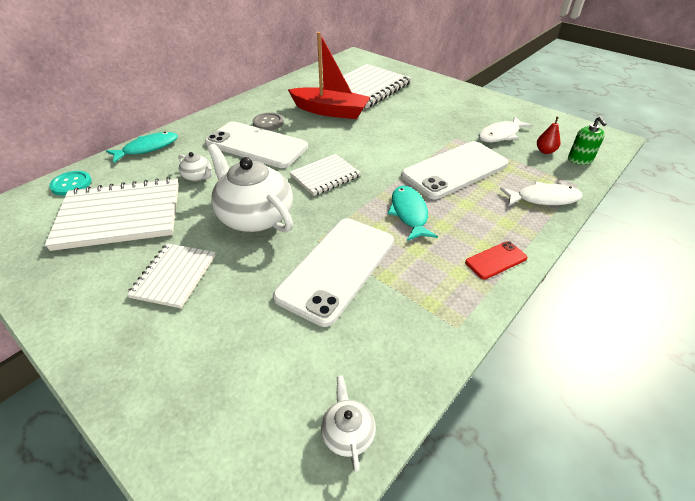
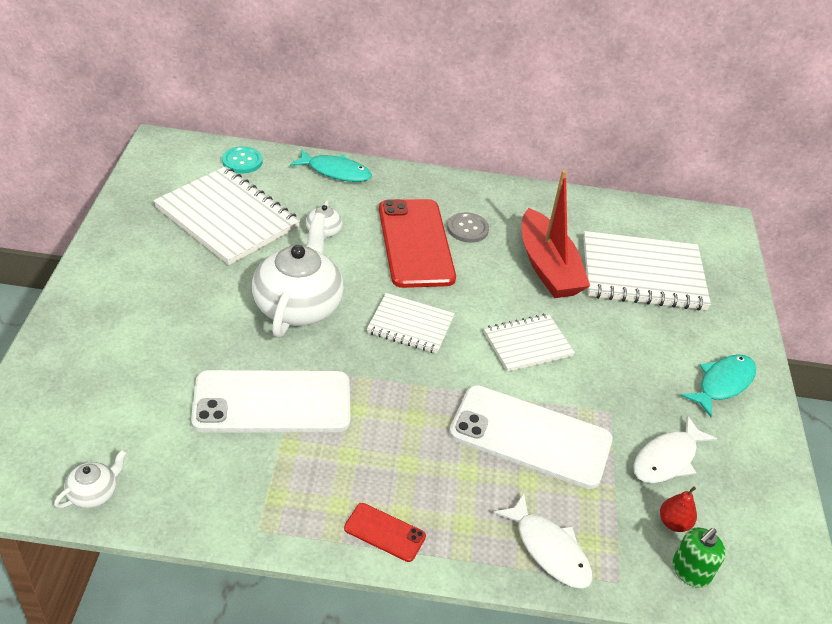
camera: 50 degrees right, 0 degrees up
(174, 276) = (182, 297): white notebook -> white notebook (527, 344)
(256, 145) = (415, 243): white phone -> red phone
(409, 213) = (405, 425): turquoise fish -> turquoise fish (722, 384)
(500, 135) = (667, 459): white fish -> white fish turned 60 degrees counterclockwise

